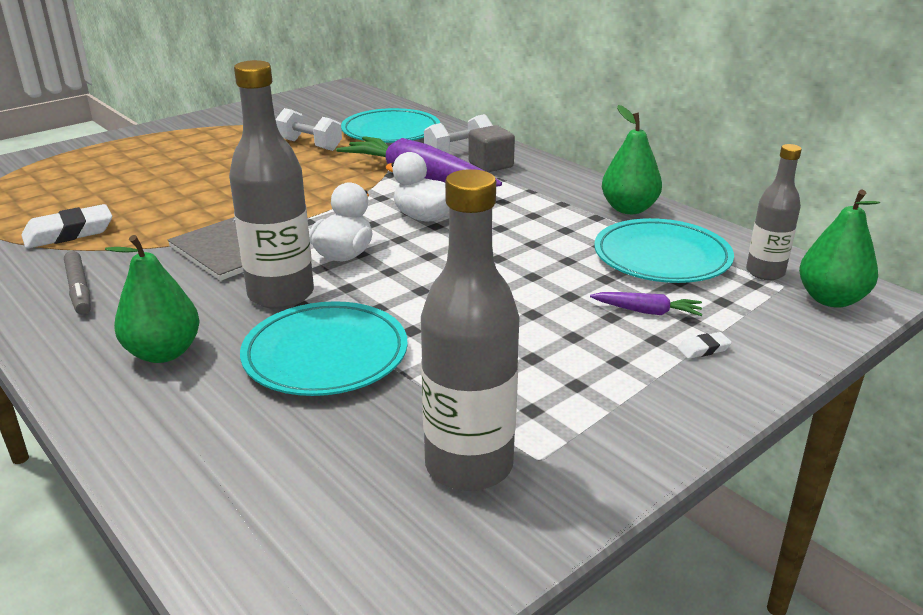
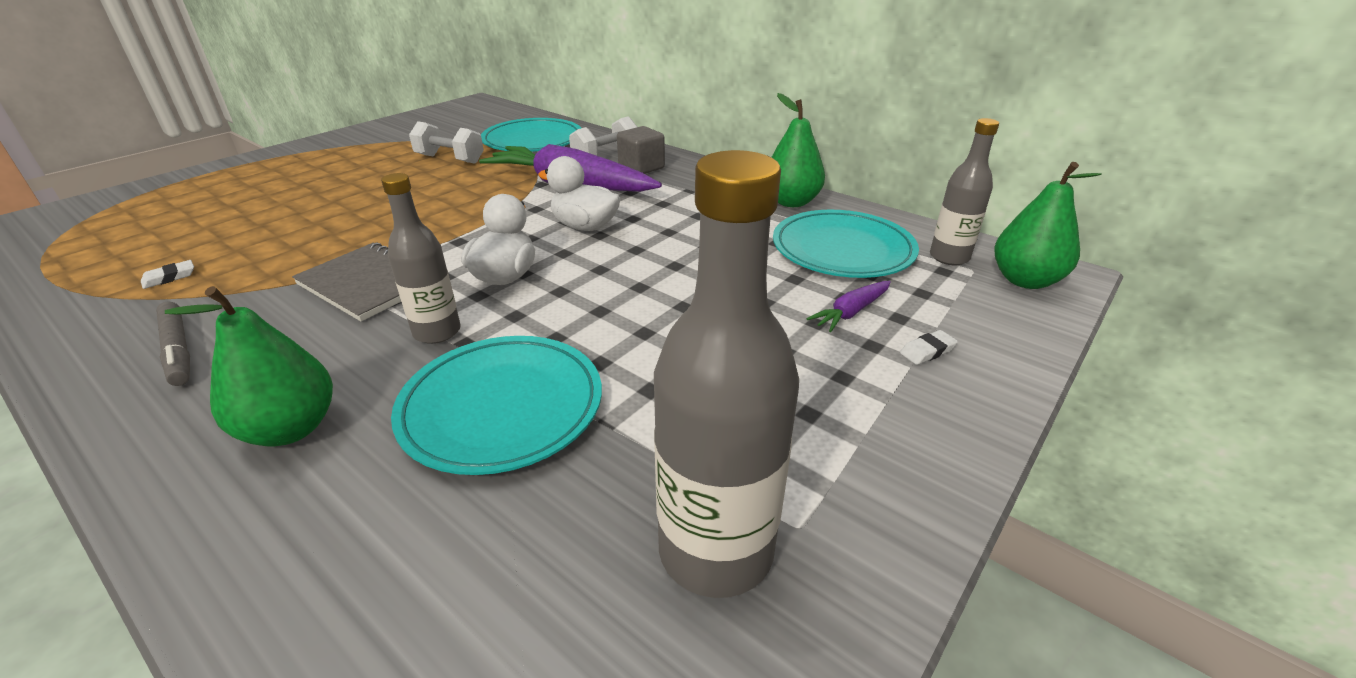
camera: 10 degrees left, 5 degrees up
(69, 233) = (169, 277): white eraser -> white eraser, size x0.47
(281, 294) = (437, 332): grey bottle -> grey bottle, size x0.60
(647, 311) = (851, 312): purple carrot -> purple carrot turned 135 degrees clockwise

